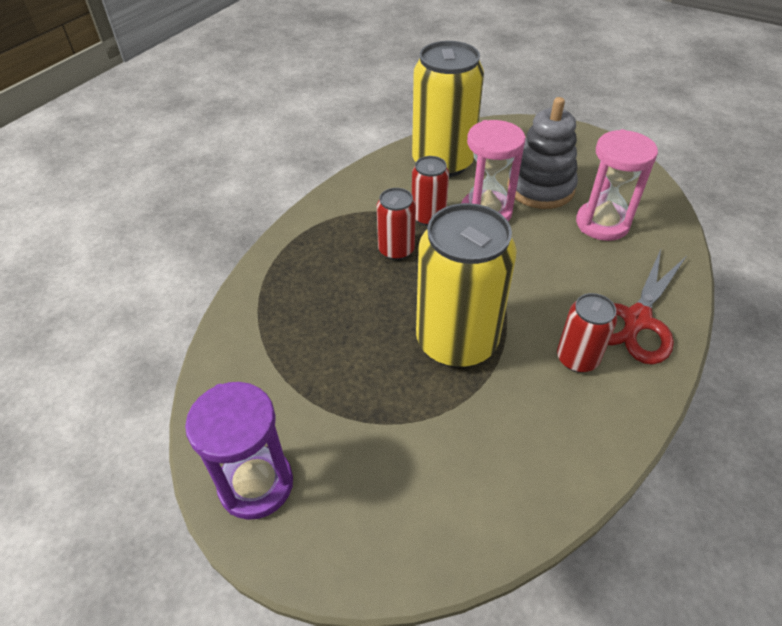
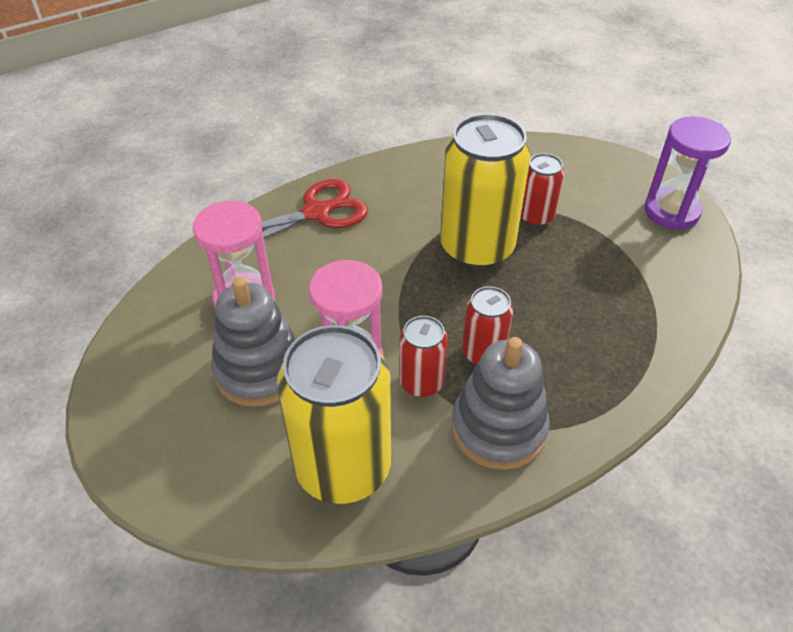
camera: 155 degrees left, 0 degrees up
(360, 209) = (498, 428): none -> grey stacking toy
(577, 358) = (390, 205): red can -> red can (536, 216)

